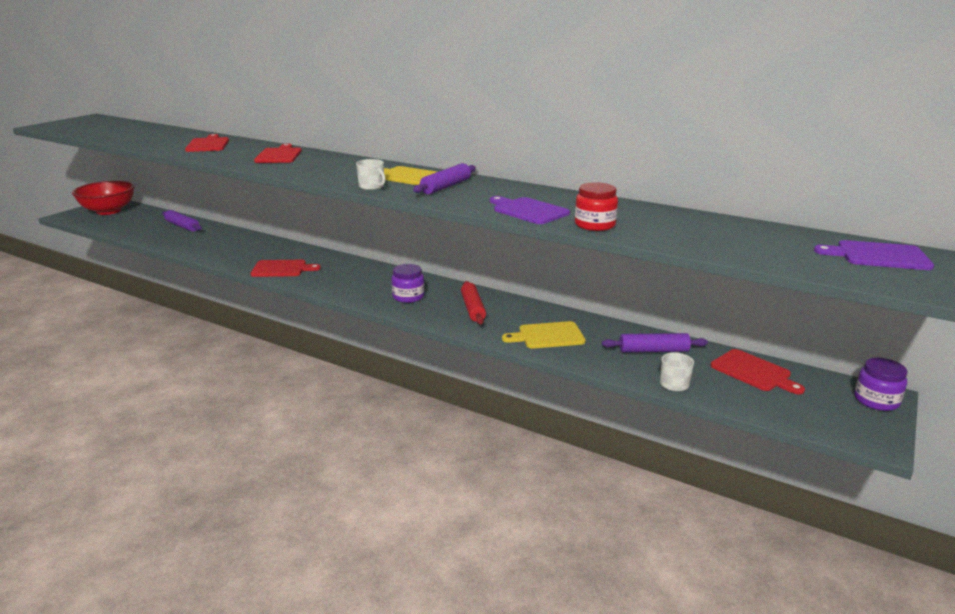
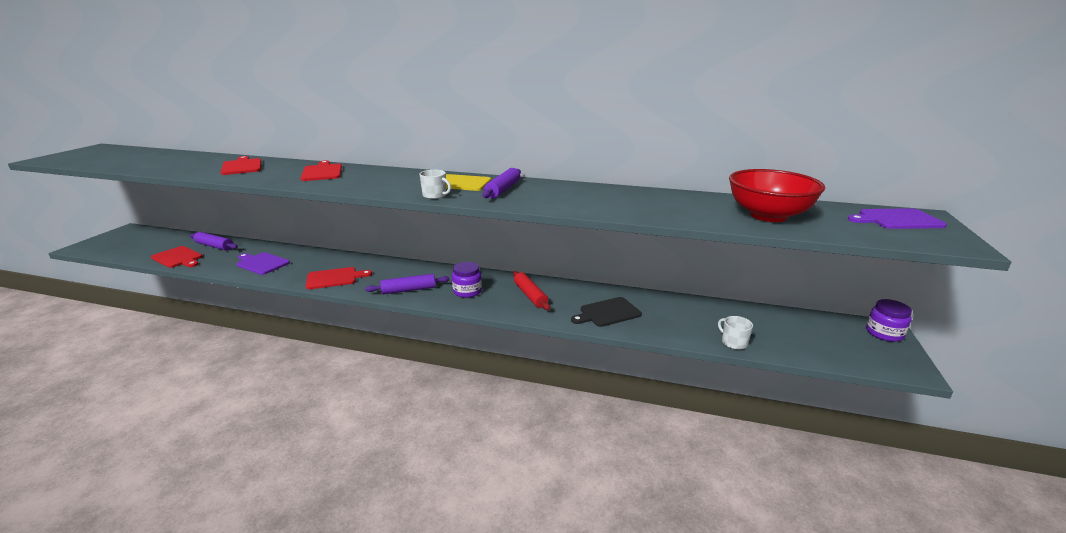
camera: 15 degrees left, 0 degrees up
(108, 211) = (128, 238): red bowl -> red bowl (768, 216)
(528, 210) = (594, 206): purple cutting board -> purple cutting board (261, 263)
(548, 336) = (607, 313): yellow cutting board -> black cutting board
(595, 225) = (661, 214): red jar -> none
(653, 350) = (699, 314): purple rolling pin -> purple rolling pin (409, 290)
(753, 372) = (784, 322): red cutting board -> red cutting board (178, 258)

